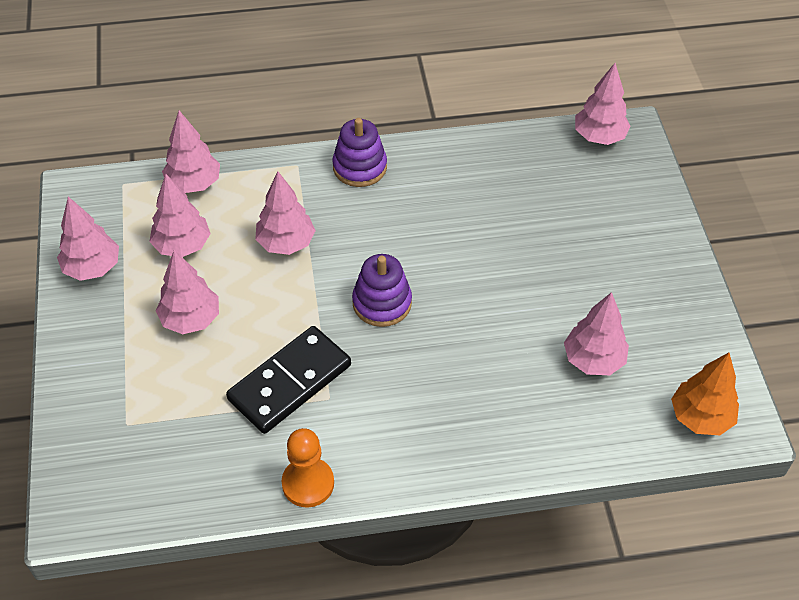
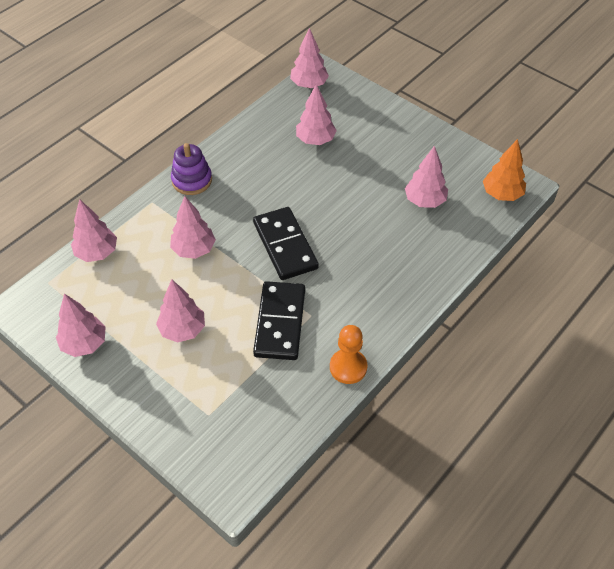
camera: 40 degrees left, 0 degrees up
(182, 246) = (130, 293): pink tree -> pink tree (315, 140)
(382, 303) = (285, 245): purple stacking toy -> black domino

